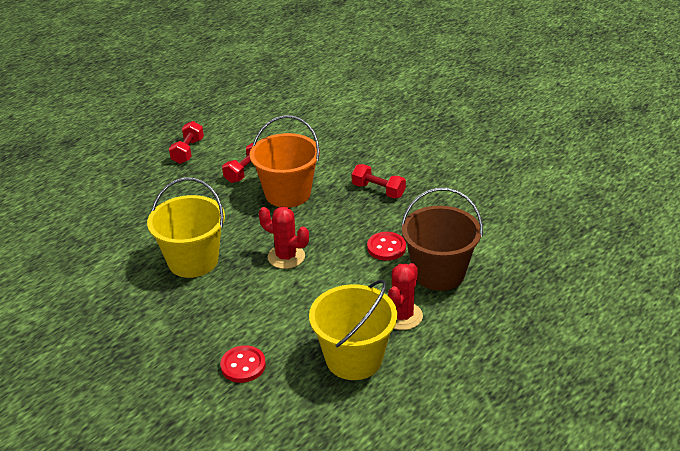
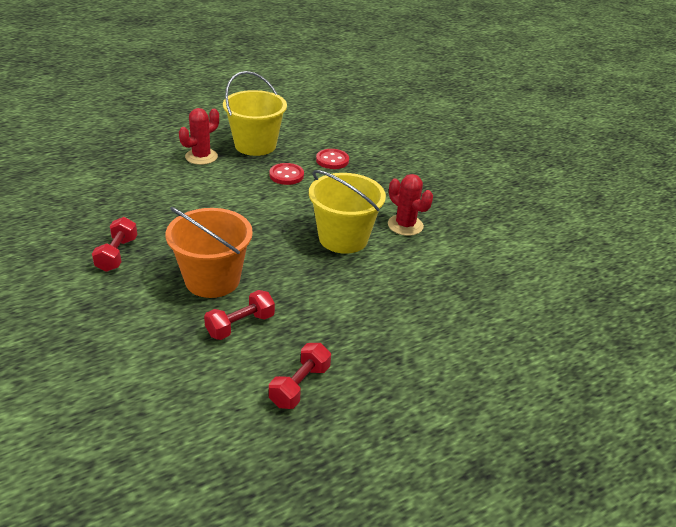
camera: 165 degrees left, 0 degrees up
(286, 257) = (257, 218): red cactus -> red cactus (405, 225)
(378, 190) = (117, 254): red dumbbell -> red dumbbell turned 45 degrees clockwise
(386, 247) = (166, 201): red button -> red button (286, 175)
(439, 273) = (145, 173): brown bucket -> none

